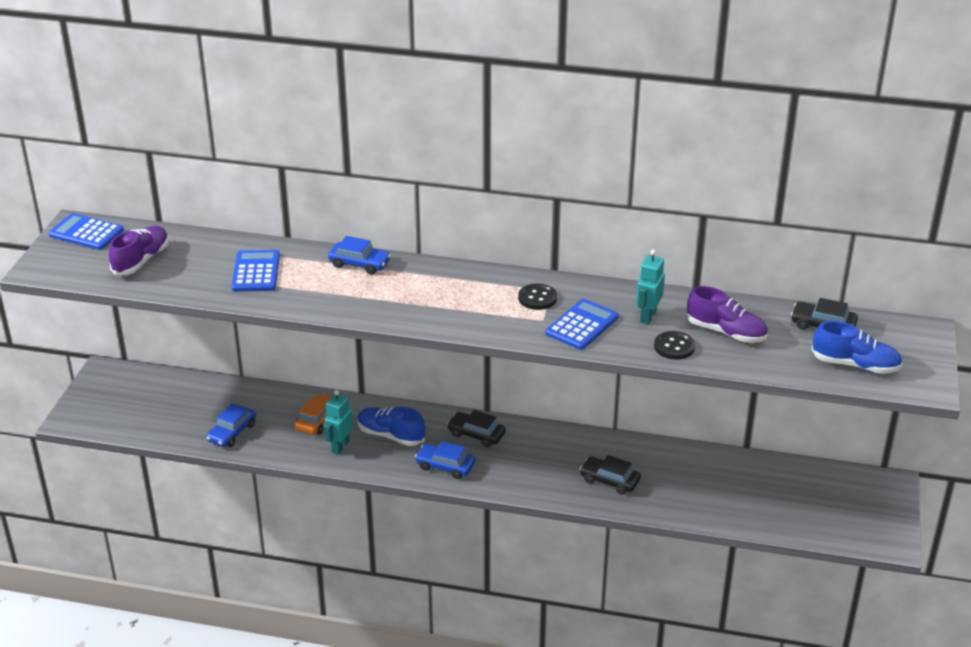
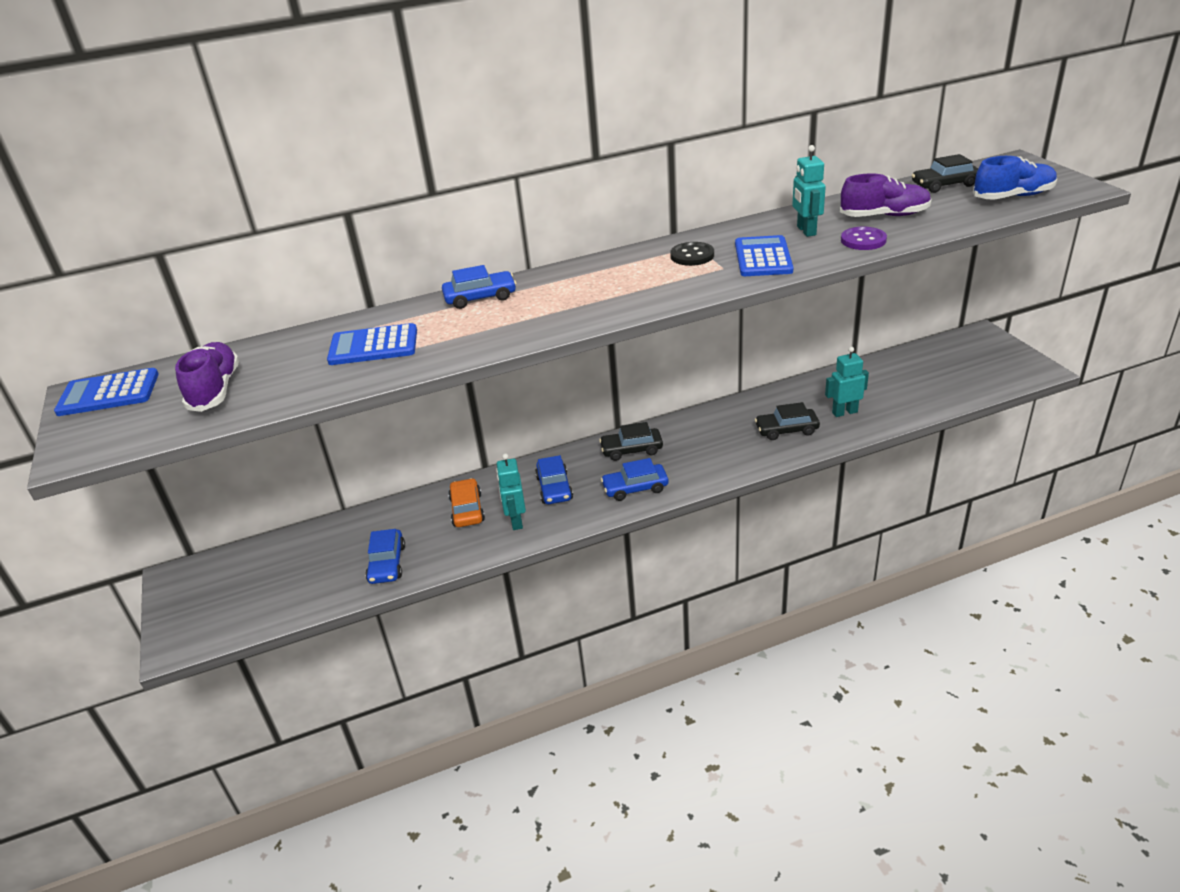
camera: 30 degrees left, 0 degrees up
(256, 272) = (373, 346): blue calculator -> blue calculator turned 60 degrees counterclockwise
(390, 435) = (554, 488): blue shoe -> blue car
(674, 347) = (863, 240): black button -> purple button
(674, 490) = (844, 412): none -> turquoise robot

